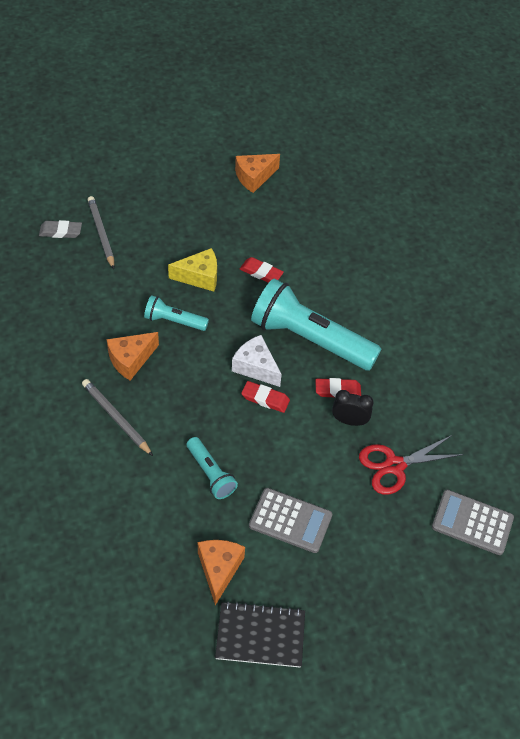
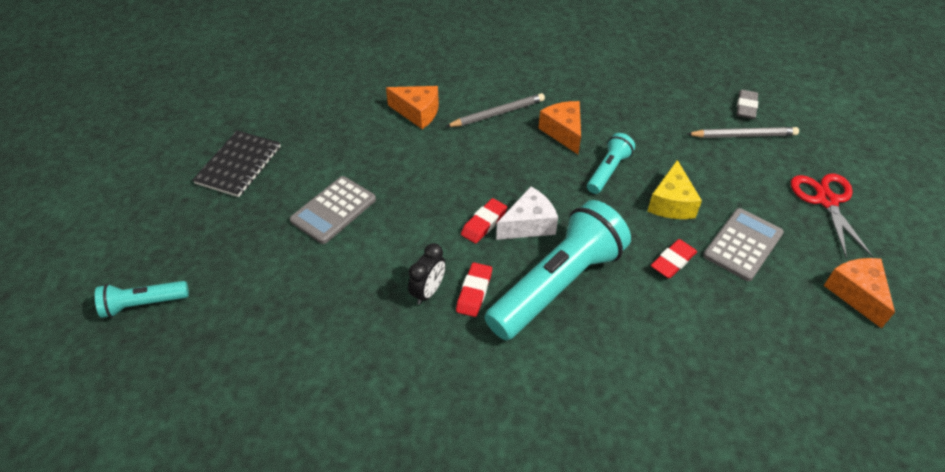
camera: 110 degrees right, 5 degrees down
(210, 474) = (411, 164): turquoise flashlight -> turquoise flashlight (143, 304)
(219, 569) = (313, 151): orange cheese -> orange cheese (417, 113)
(394, 465) = (352, 317): red scissors -> red scissors (826, 200)
(472, 522) = (244, 373): grey calculator -> grey calculator (742, 244)

